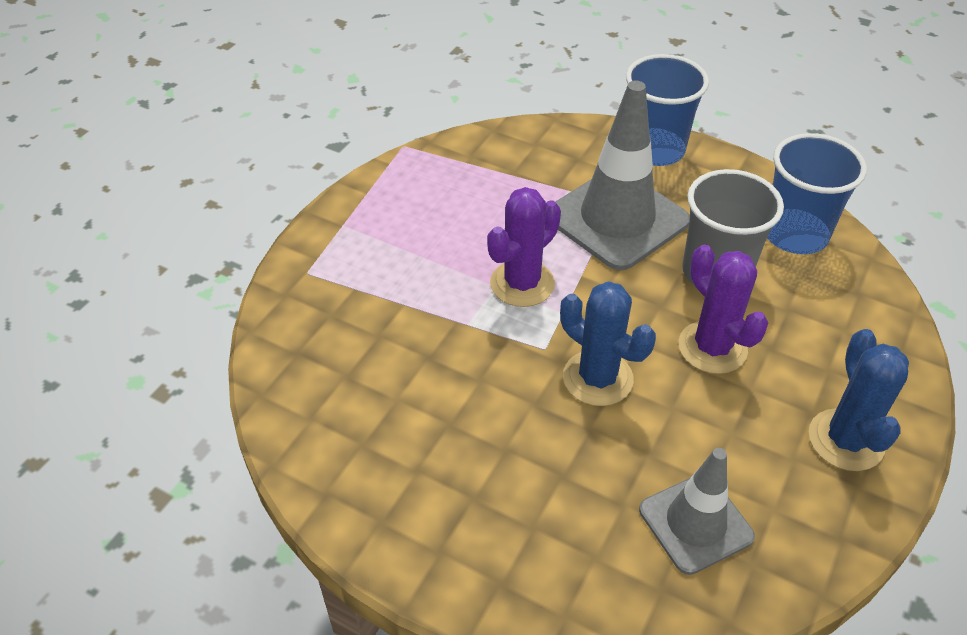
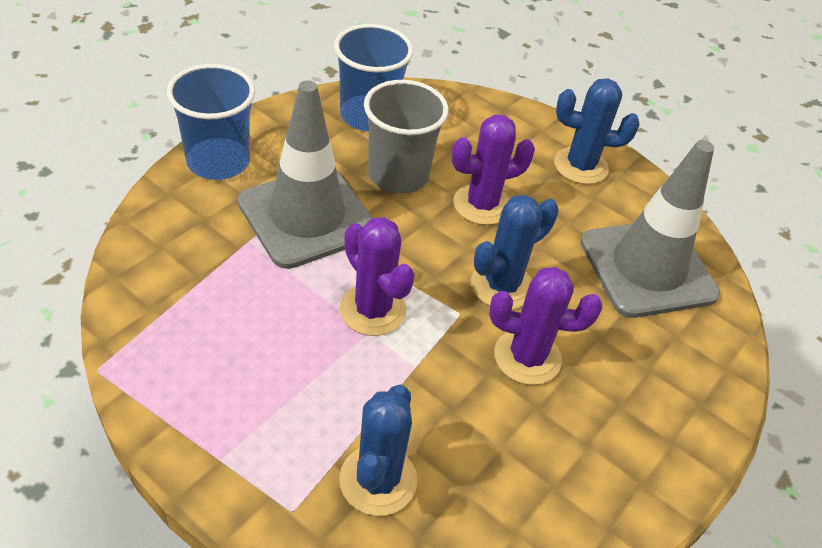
camera: 85 degrees left, 0 degrees up
(343, 317) = (378, 480): none -> blue cactus
(509, 409) = (527, 357): none -> purple cactus
(695, 523) = (647, 268): grey traffic cone -> grey traffic cone, size x1.64

